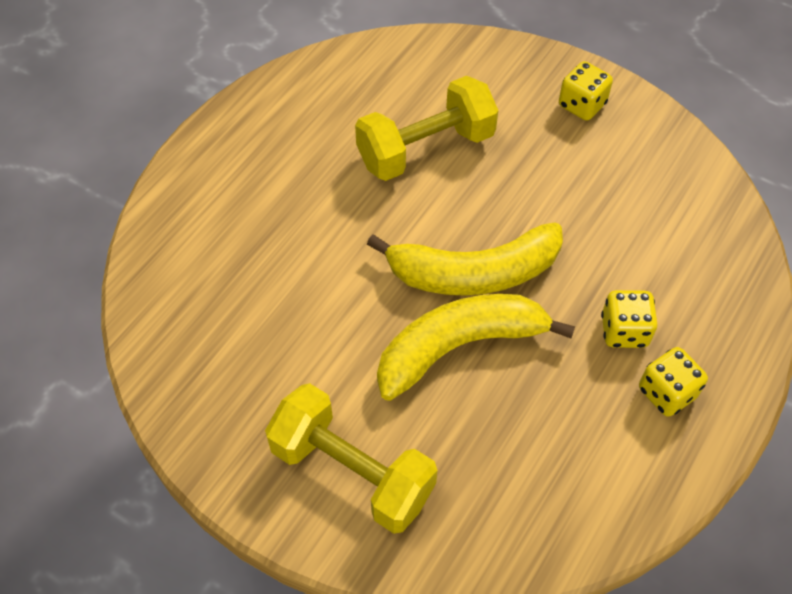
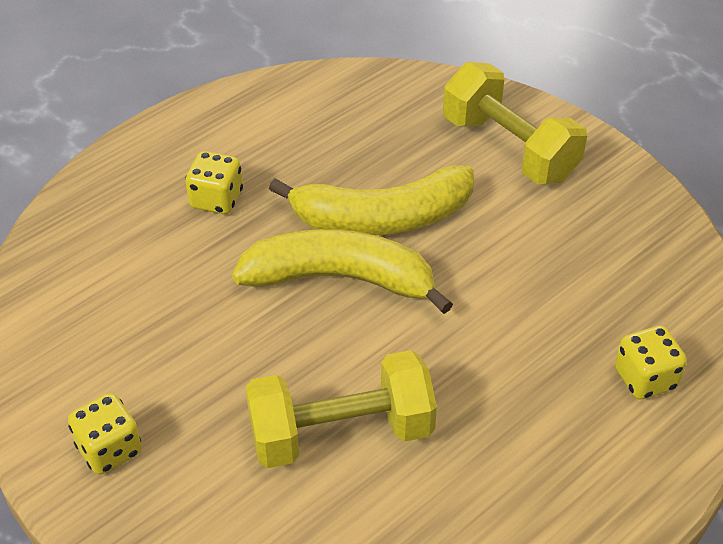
camera: 165 degrees left, 10 degrees down
(666, 393) = (209, 148): yellow dice -> yellow dice (645, 378)

